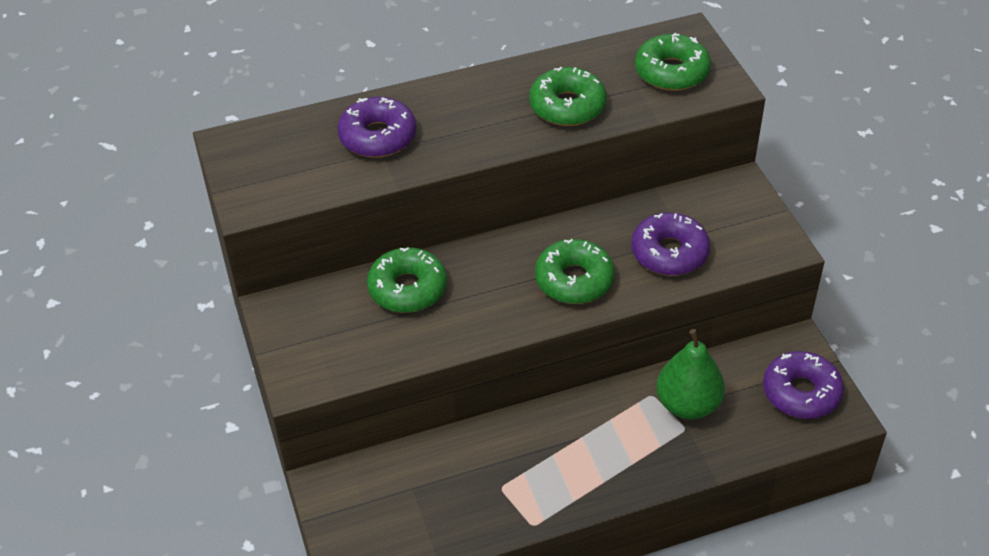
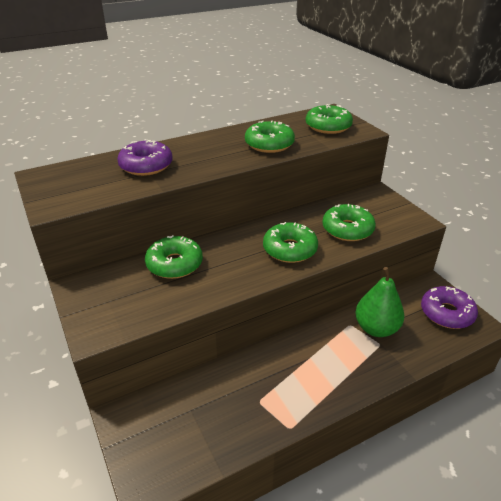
camera: 10 degrees left, 10 degrees down
(669, 253) = (347, 229): purple donut -> green donut

